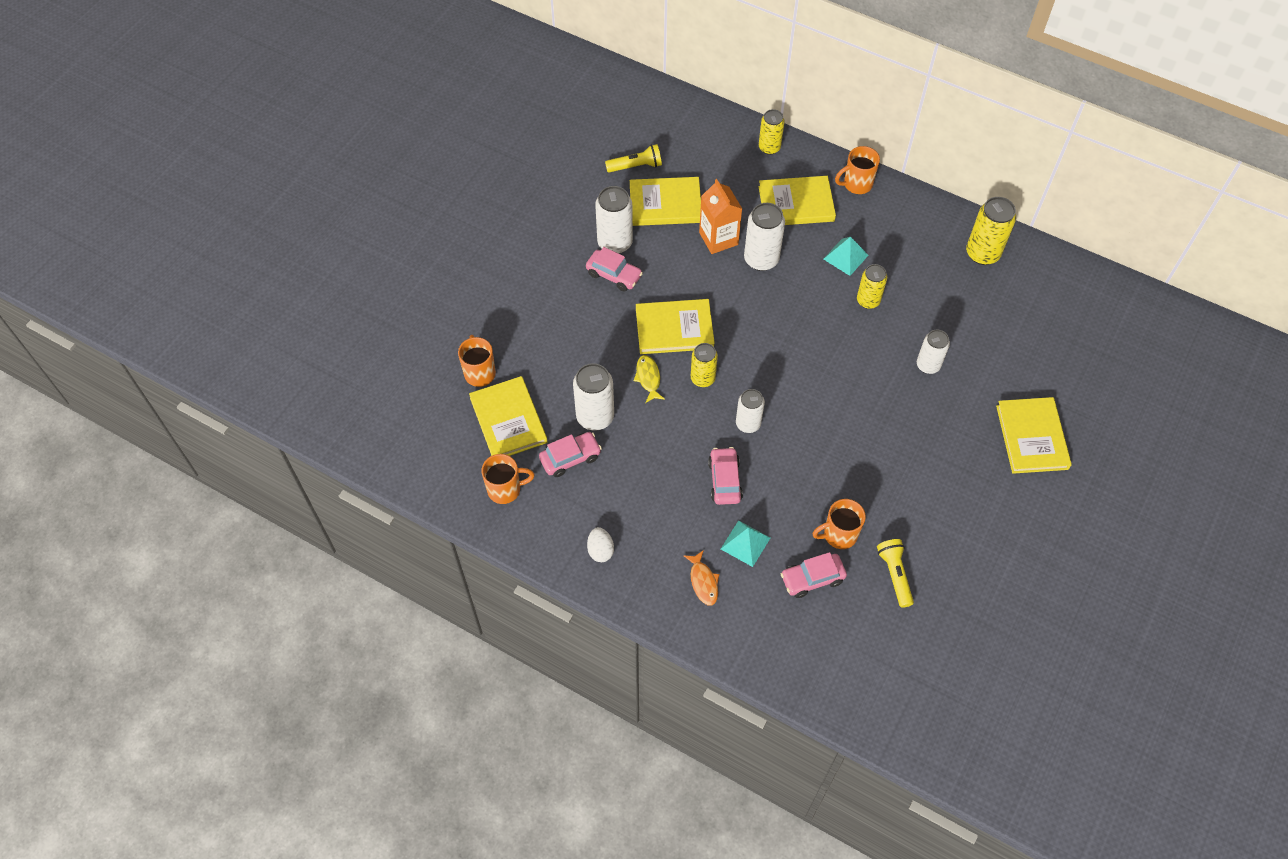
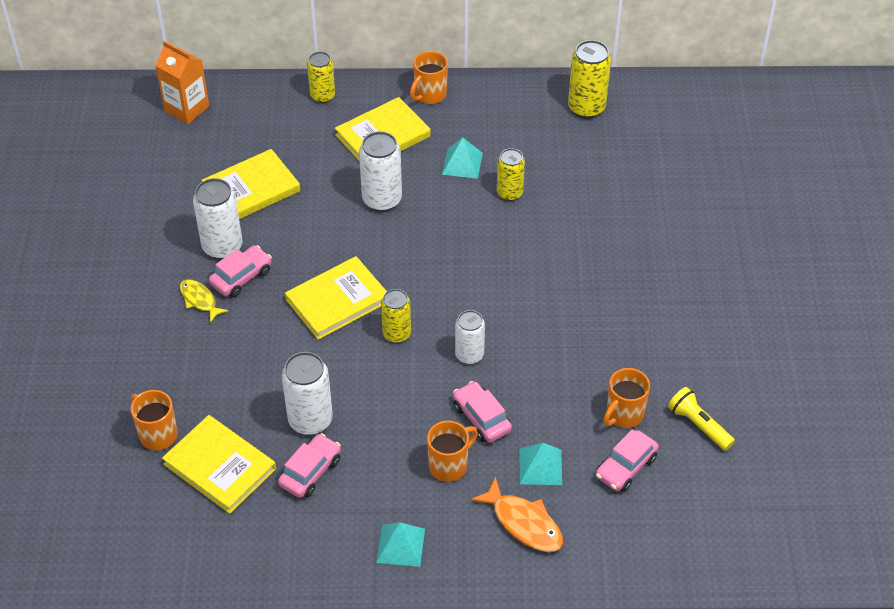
camera: 30 degrees left, 10 degrees down
(505, 489) = (261, 536): orange mug -> orange mug (449, 465)
(600, 550) = (400, 545): white egg -> turquoise pyramid
(614, 275) = (241, 277): pink car -> pink car turned 45 degrees counterclockwise
(636, 166) = (197, 166): yellow flashlight -> none
(648, 378) = (341, 358): yellow fish -> yellow fish (199, 300)
(703, 582) = (523, 523): orange fish -> orange fish, size x1.51
(718, 238) = (327, 198): orange carton -> orange carton (187, 109)
(928, 365) = (603, 225): white can -> none
(1031, 437) = (737, 246): yellow book -> none

